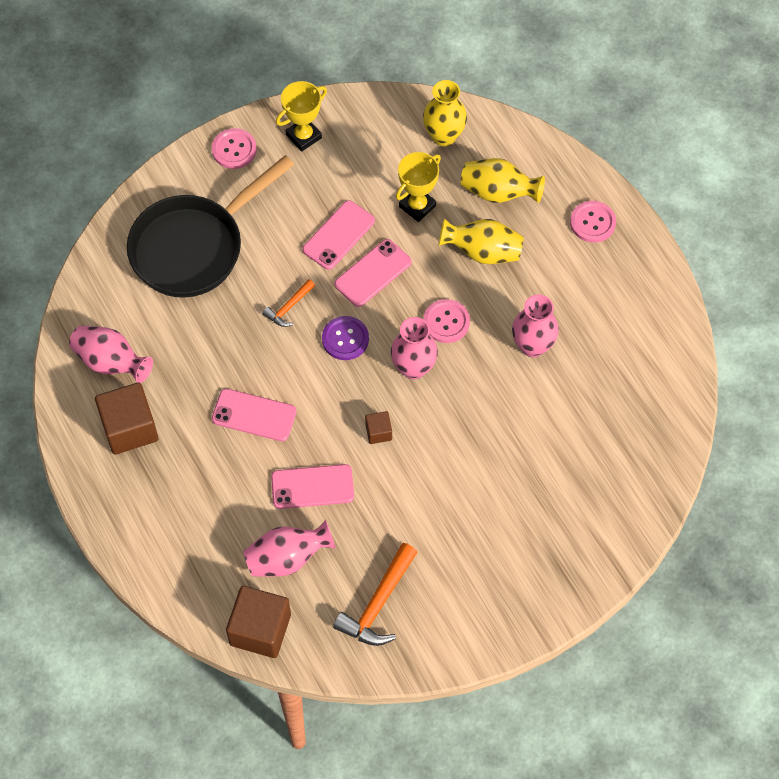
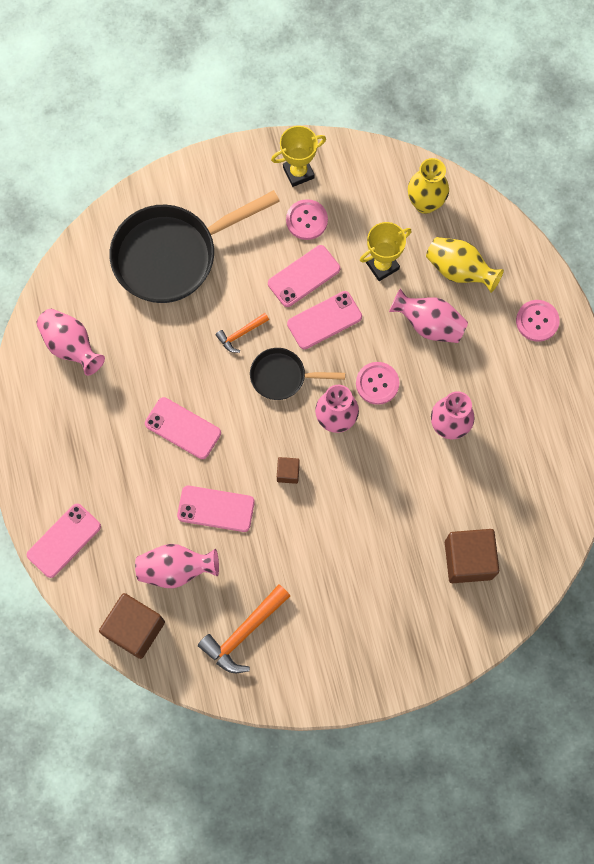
camera: 15 degrees right, 10 degrees up
(129, 428) = (71, 412): brown cube -> brown cube (468, 560)
(158, 559) = (64, 540): none -> pink phone
(234, 149) = (233, 170): pink button -> pink button (306, 220)
(345, 339) = (282, 377): purple button -> black pan
(482, 252) = (428, 324): yellow vase -> pink vase

